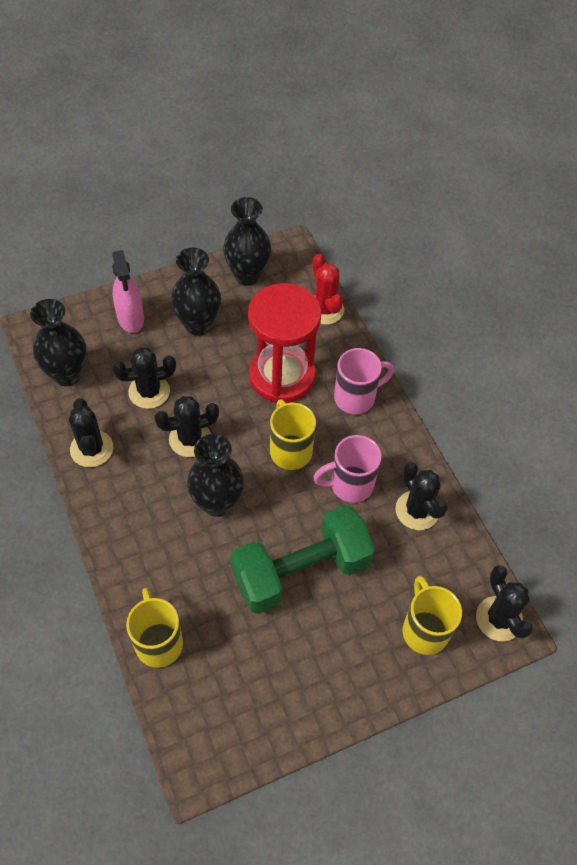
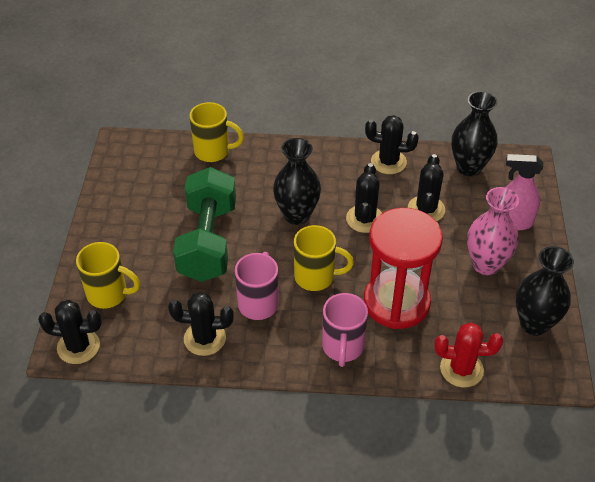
camera: 120 degrees right, 10 degrees down
(198, 324) = (486, 264): black vase -> pink vase

